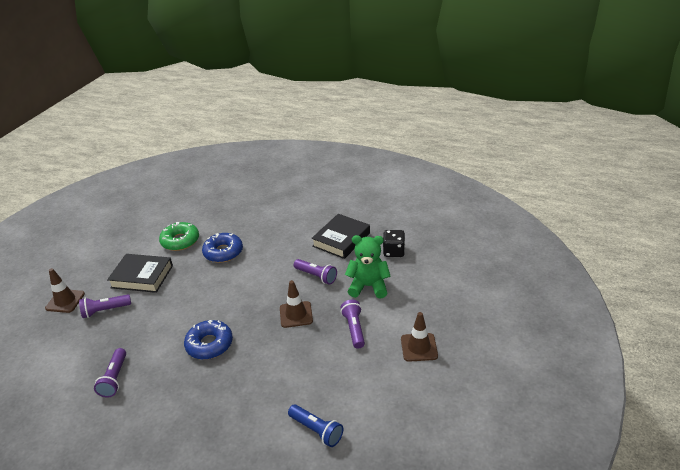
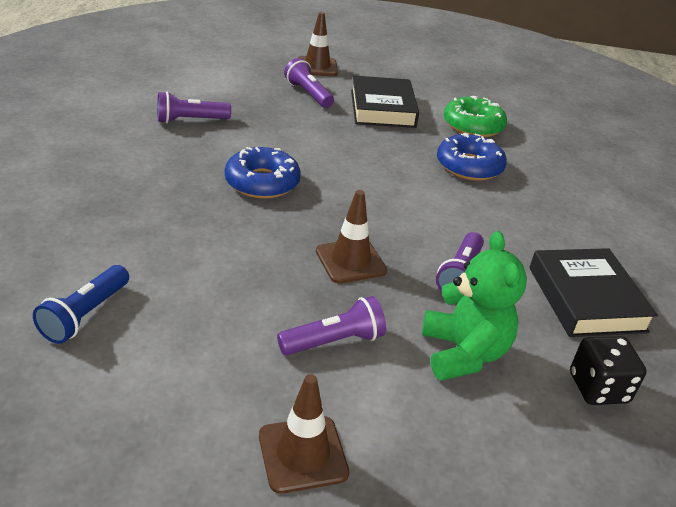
camera: 70 degrees right, 0 degrees up
(341, 239) = (586, 299): black book -> black book turned 60 degrees clockwise

